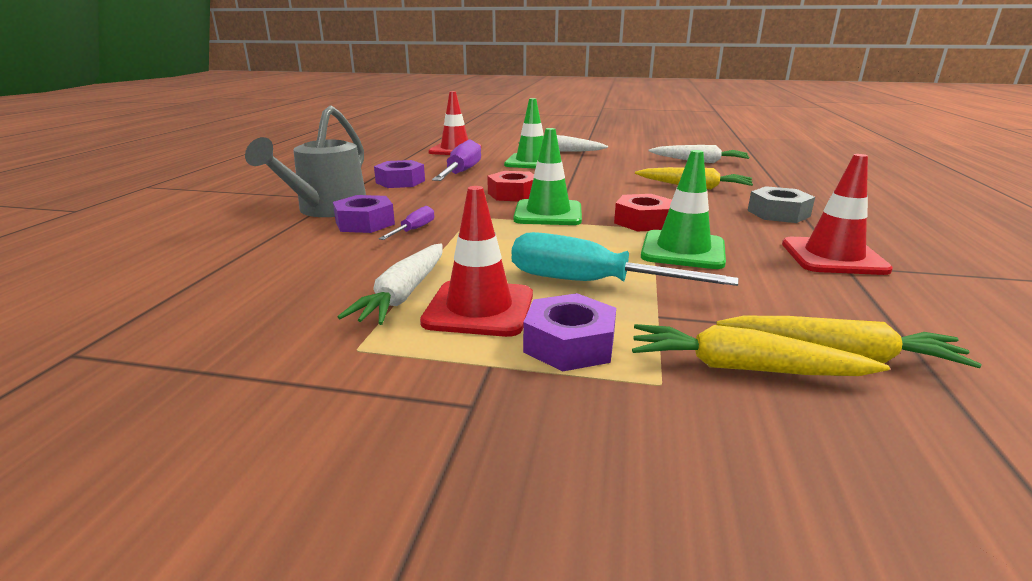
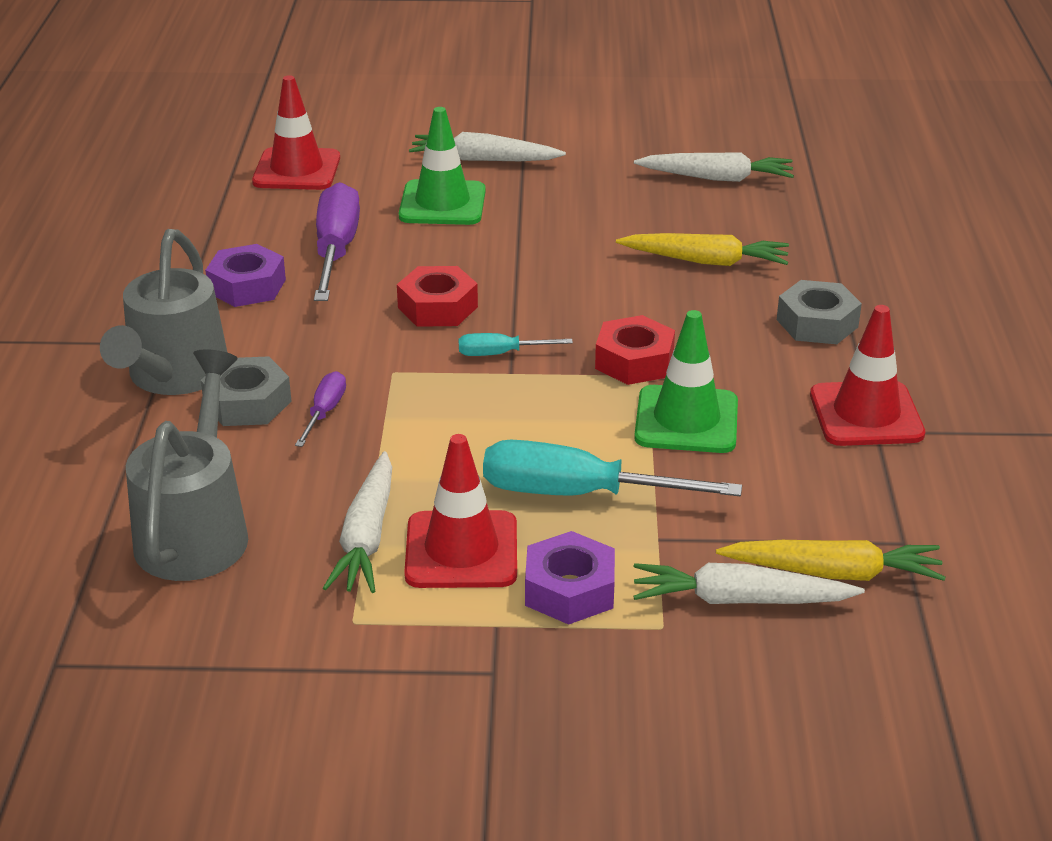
camera: 10 degrees left, 10 degrees up
(275, 279) = (197, 529): none -> grey watering can
(365, 223) = (247, 403): purple nut -> grey nut
(548, 213) = (500, 354): green traffic cone -> turquoise screwdriver
(743, 368) = (739, 600): yellow carrot -> white carrot

